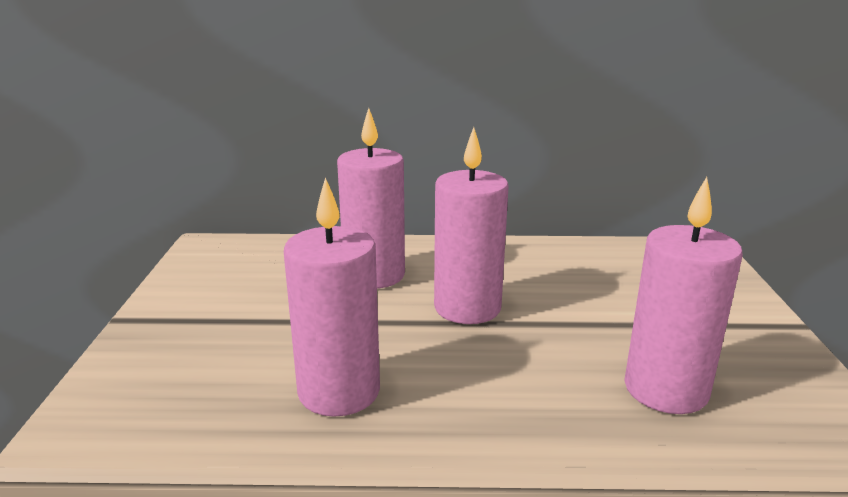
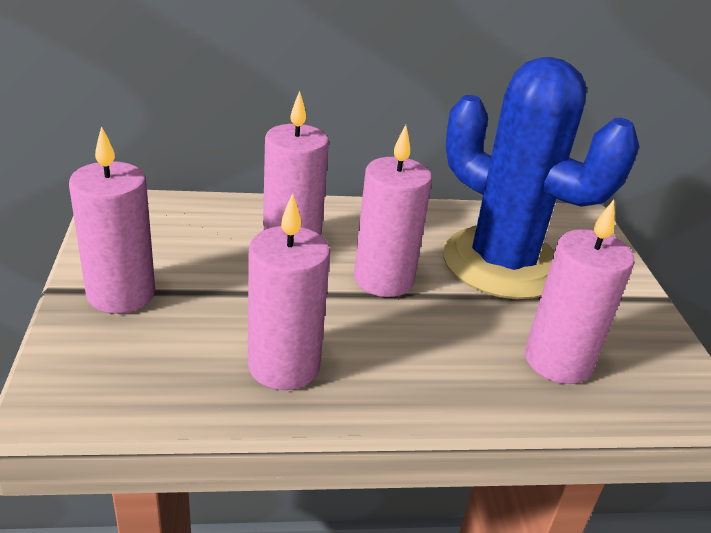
camera: 10 degrees left, 10 degrees up
(184, 322) = (121, 294): none -> pink candle
(604, 291) = (502, 263): none -> blue cactus

